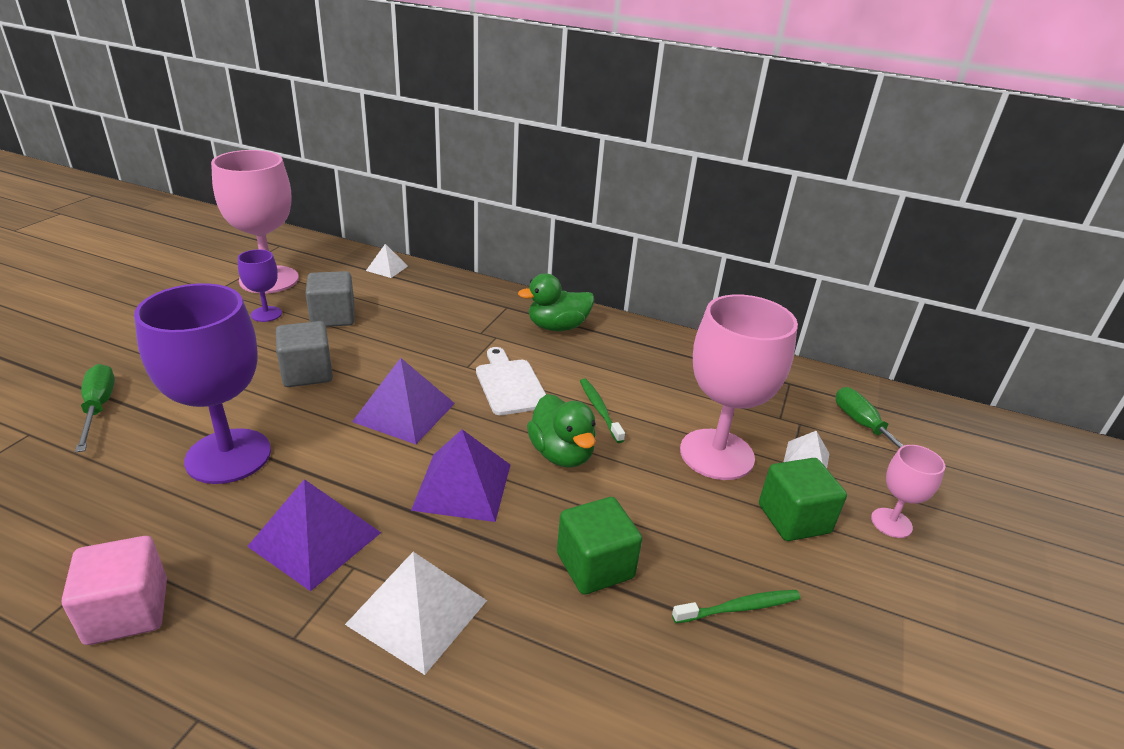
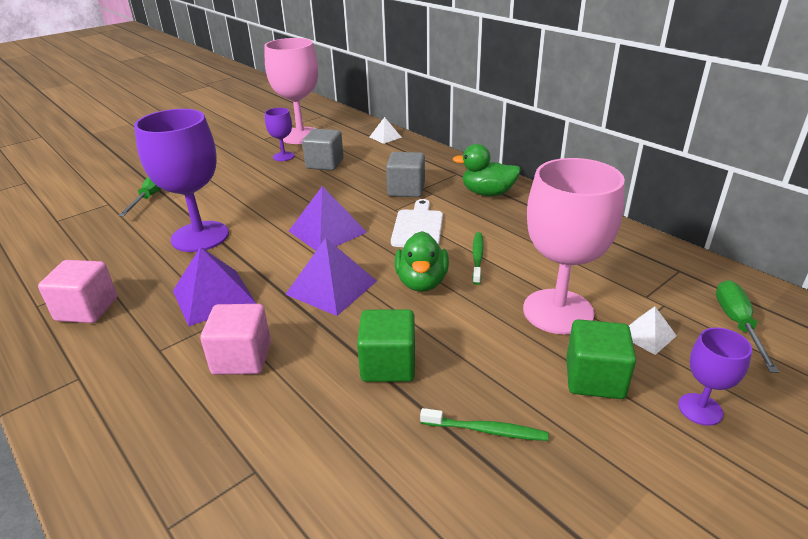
camera: 30 degrees right, 0 degrees up
(307, 373) = (282, 196): grey cube -> grey cube (406, 190)
(417, 612) = (242, 358): white pyramid -> pink cube
(891, 523) = (700, 409): pink goblet -> purple goblet

